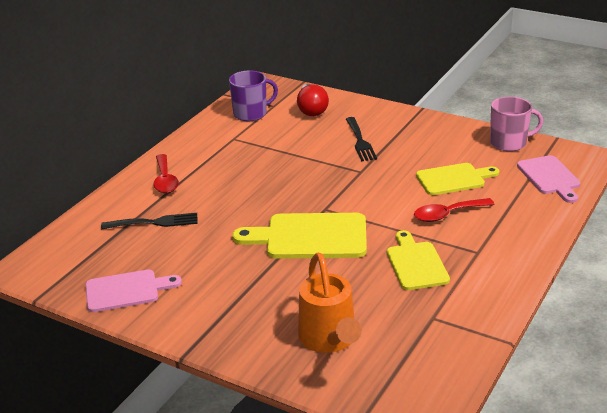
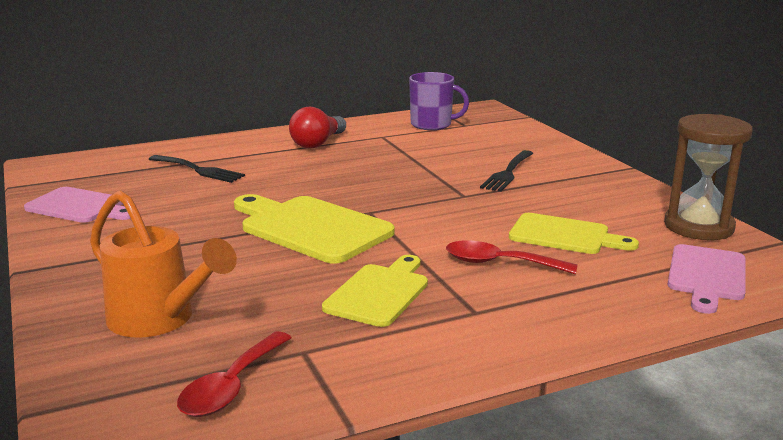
camera: 35 degrees right, 10 degrees down
(165, 180) = (265, 146): red spoon -> red spoon (231, 386)
(311, 109) = (499, 137): red light bulb -> red light bulb (318, 143)
(329, 339) = (159, 320): orange watering can -> orange watering can turned 75 degrees counterclockwise
(509, 143) = (698, 227): pink mug -> brown hourglass

